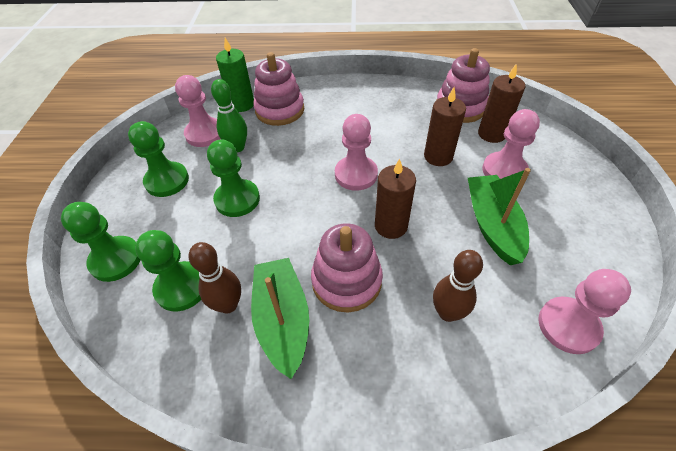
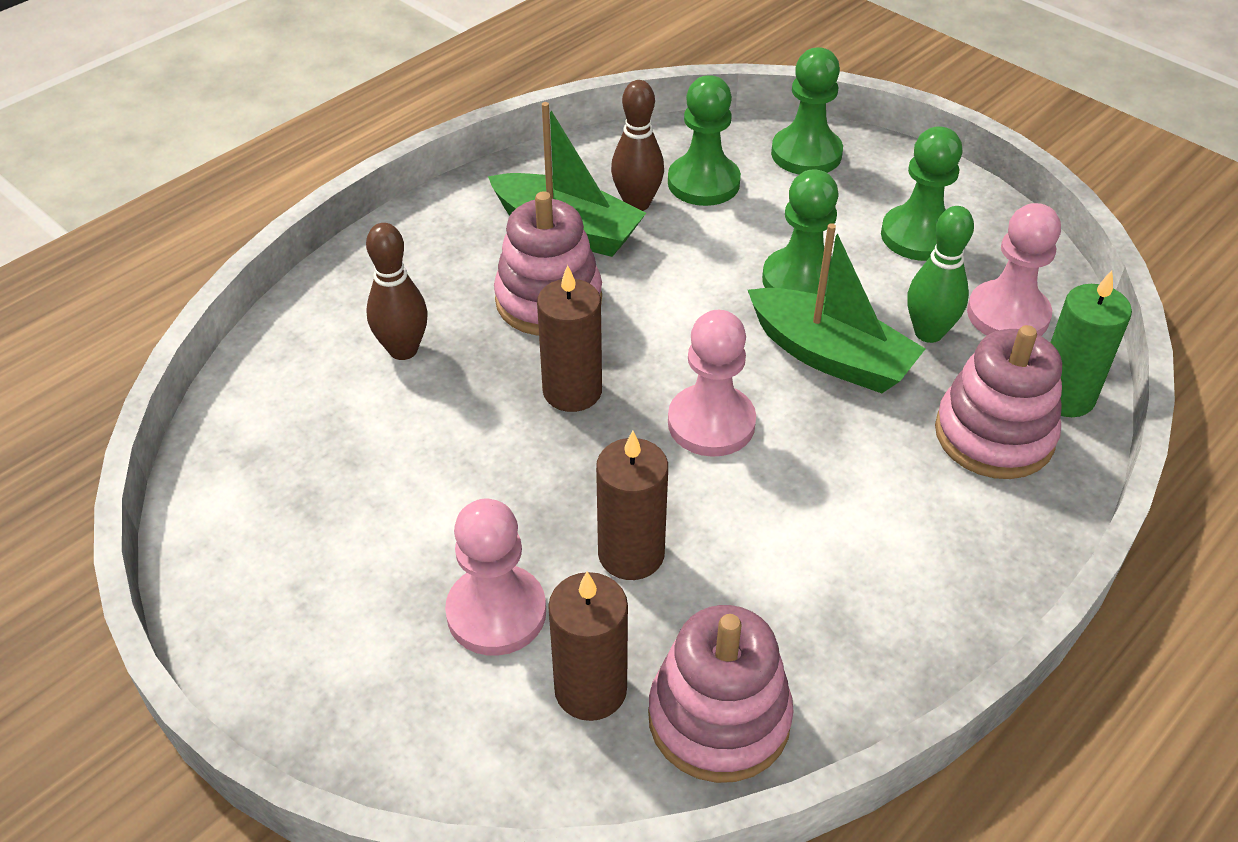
camera: 130 degrees right, 5 degrees down
(492, 225) = (436, 494): green boat -> green boat (830, 356)
(568, 326) = (250, 432): pink pawn -> none

